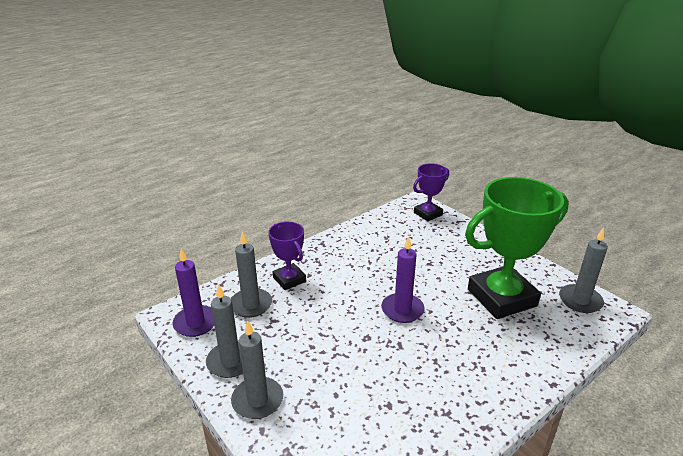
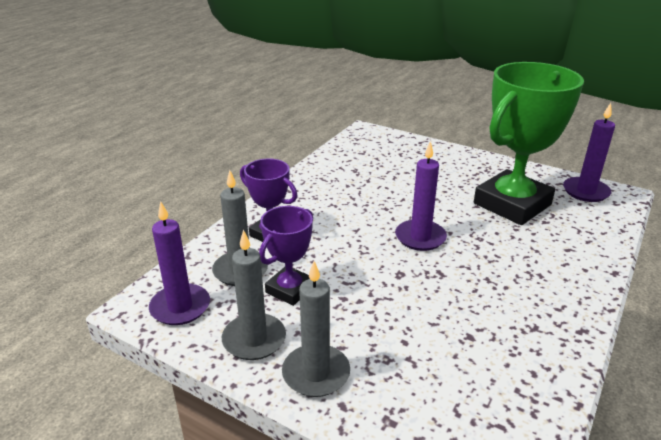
camera: 20 degrees left, 0 degrees up
(428, 214) = (384, 140): purple trophy -> purple trophy (290, 289)
(580, 300) = (585, 192): grey candle -> purple candle

